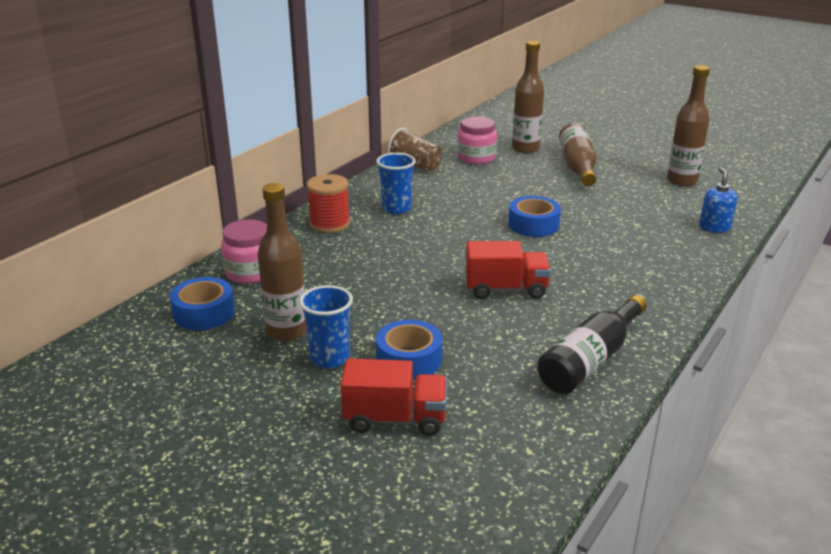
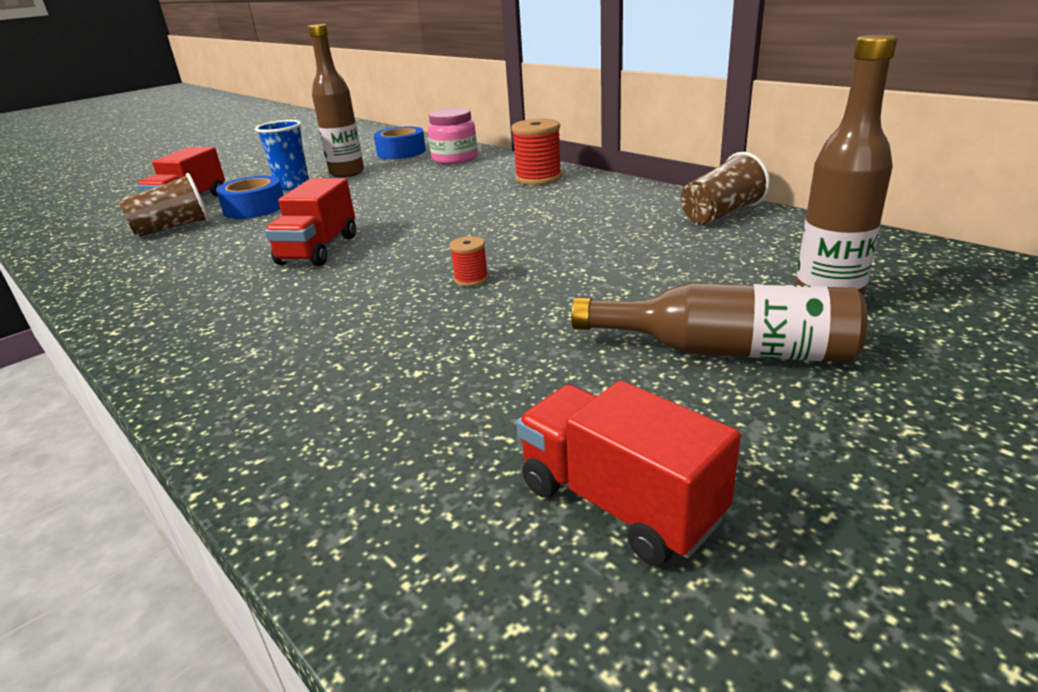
camera: 105 degrees right, 0 degrees up
(396, 208) = (566, 204): blue cup -> none
(473, 396) = (173, 228): none -> brown cup
(476, 158) = (760, 255): pink jar -> none
(533, 225) = (471, 279): blue tape -> red spool
(590, 360) = (139, 279): black bottle -> none
(682, 181) = (619, 502): brown bottle -> red truck
(714, 227) = (329, 476): blue soap dispenser -> none

